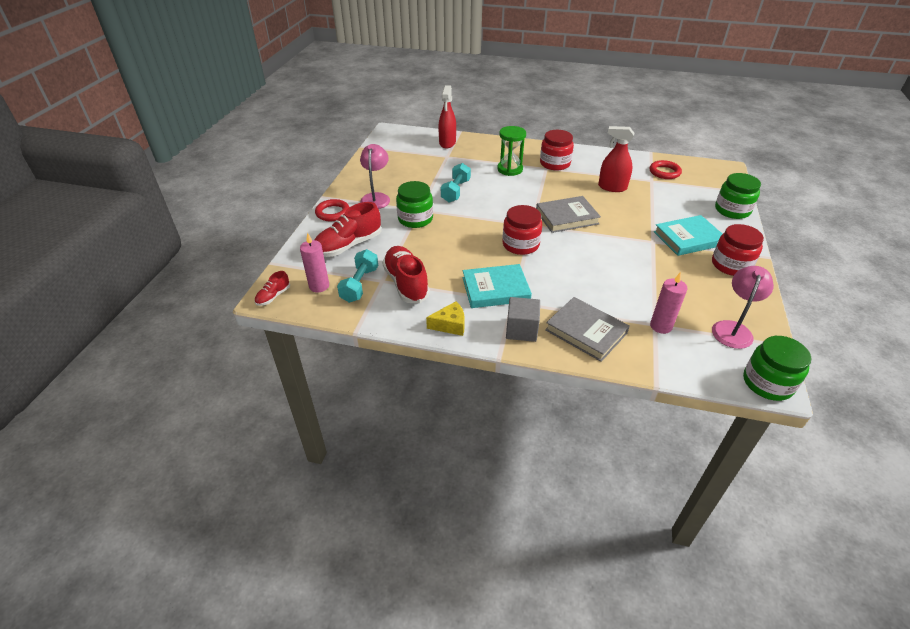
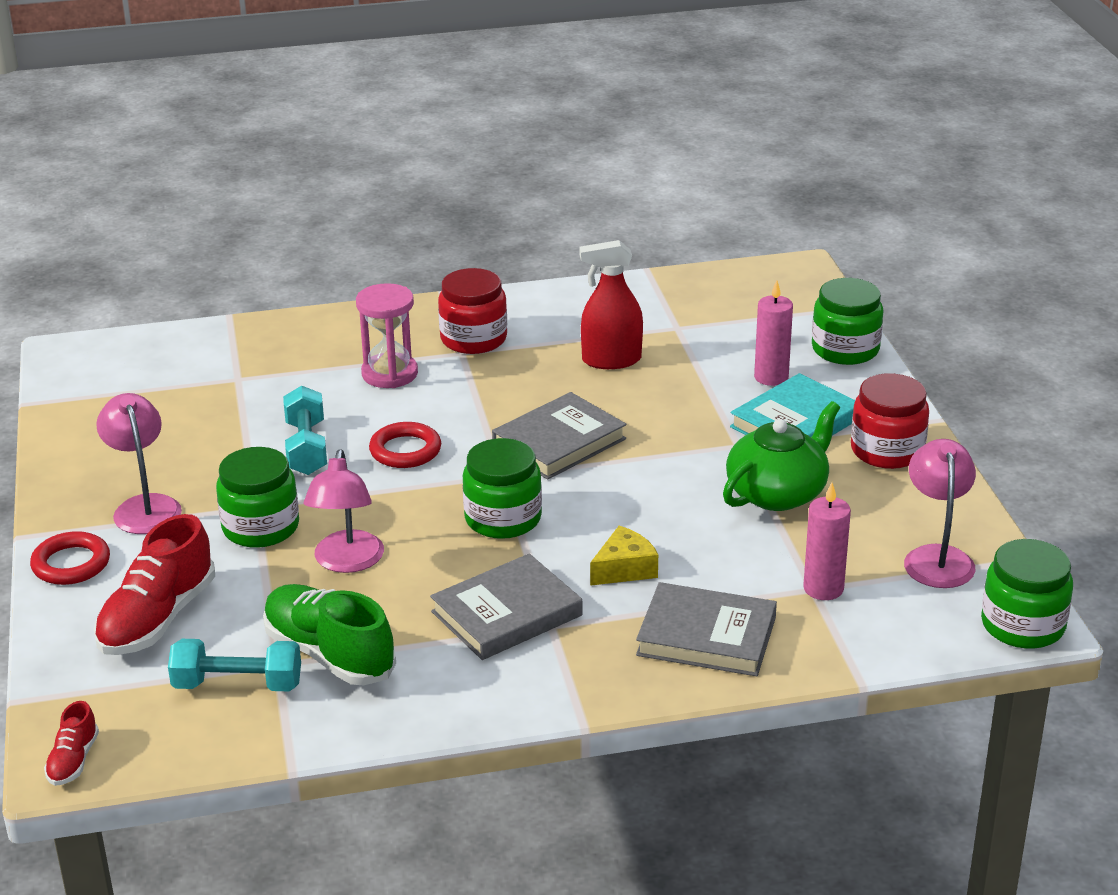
camera: 25 degrees left, 10 degrees down
(319, 286) = (155, 713): pink candle -> pink candle (771, 377)
(360, 284) = (237, 685): turquoise dumbbell -> turquoise dumbbell turned 75 degrees counterclockwise
(406, 283) = (329, 654): red shoe -> green shoe
(440, 244) = (347, 562): none -> pink lamp
(447, 143) = (218, 348): red spray bottle -> none
(450, 325) = (463, 700): yellow cheese -> yellow cheese (624, 569)
(495, 289) = (506, 613): turquoise book -> grey book
(510, 169) = (389, 374): green hourglass -> pink hourglass
(520, 244) = (503, 518): red jar -> green jar
(521, 330) = (595, 668): grey cube -> none
(661, 270) = (777, 493): none -> green teapot
(664, 172) = (692, 305): red ring -> red ring (405, 450)

